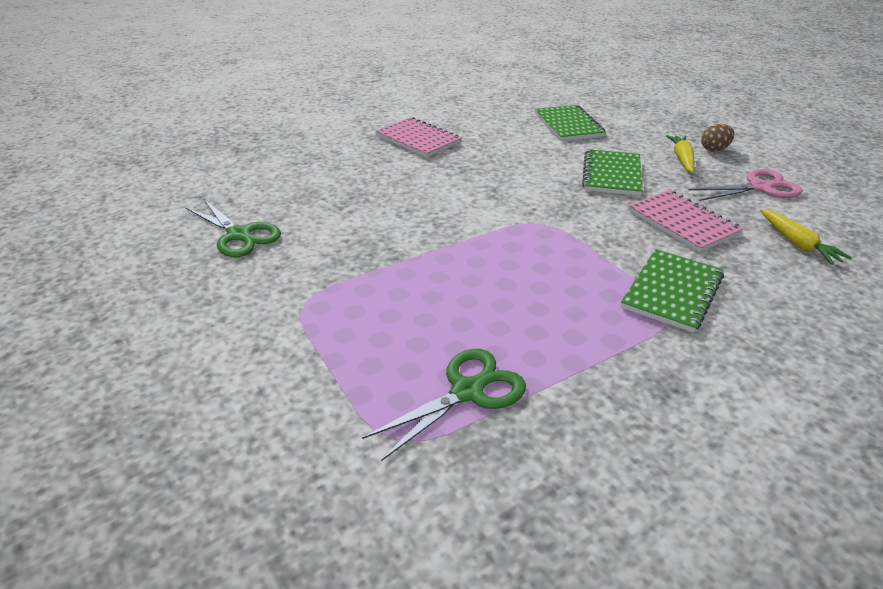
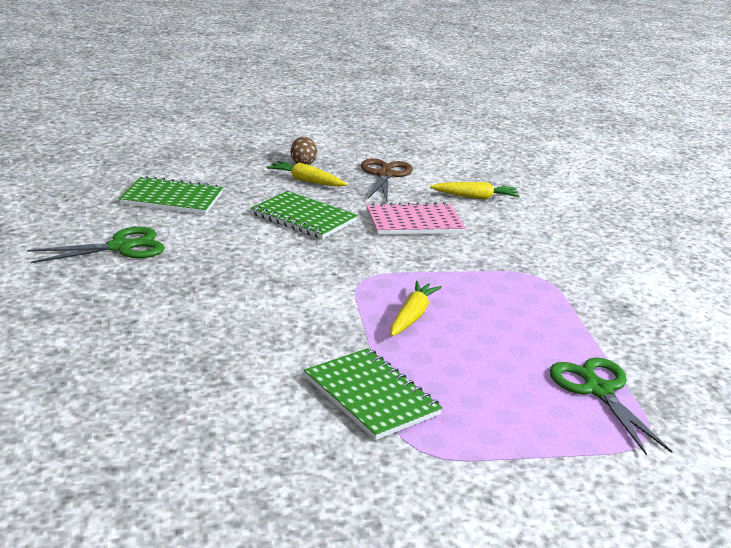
camera: 70 degrees left, 10 degrees down
(239, 235) = (225, 474): green scissors -> green scissors (120, 247)
(418, 139) = (95, 287): pink notebook -> none
(502, 258) = (412, 316): none -> yellow carrot
(672, 292) = (510, 263): green notebook -> green notebook (371, 396)
(759, 187) = (384, 175): pink scissors -> brown scissors

